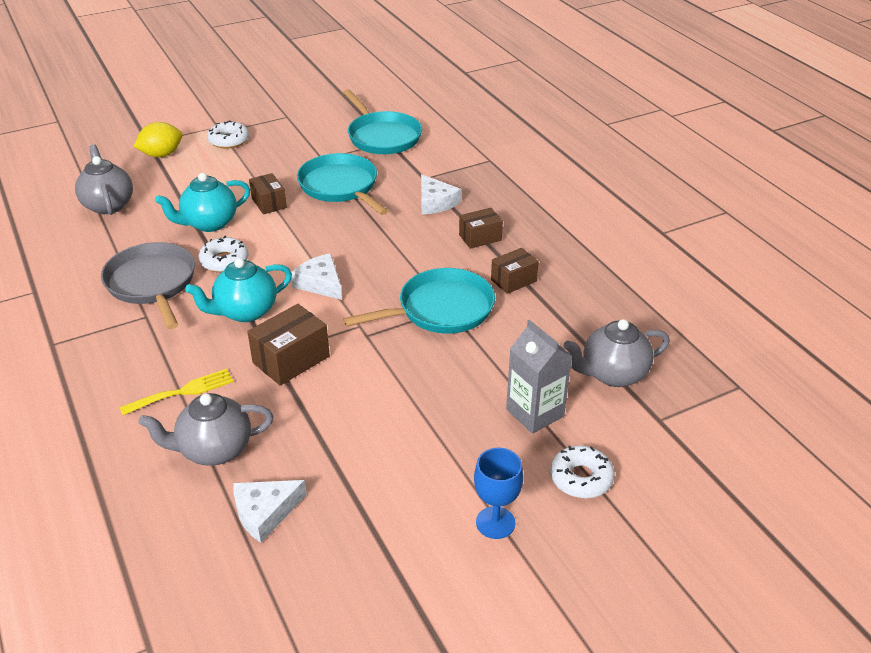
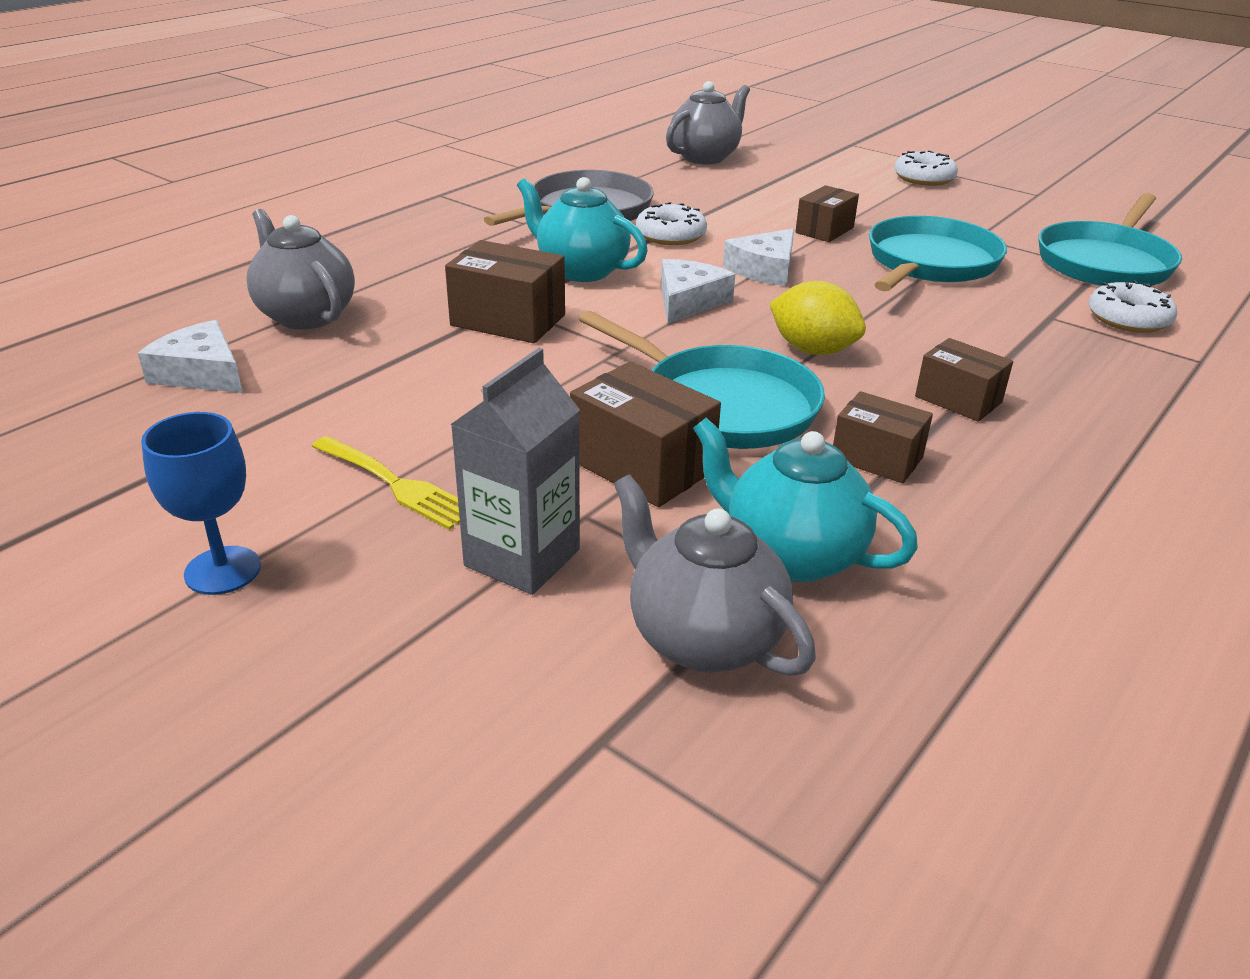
camera: 65 degrees right, 5 degrees down
(161, 154) = (837, 155): yellow lemon -> yellow lemon (812, 350)
(182, 392) = (401, 273): yellow fork -> yellow fork (396, 485)
(209, 223) = (735, 210): turquoise teapot -> turquoise teapot (791, 555)
(435, 202) = (999, 340): white cheese -> white cheese (764, 269)
(480, 353) = (642, 466): none -> brown box
(581, 478) = (367, 652): white donut -> white donut (1128, 319)

